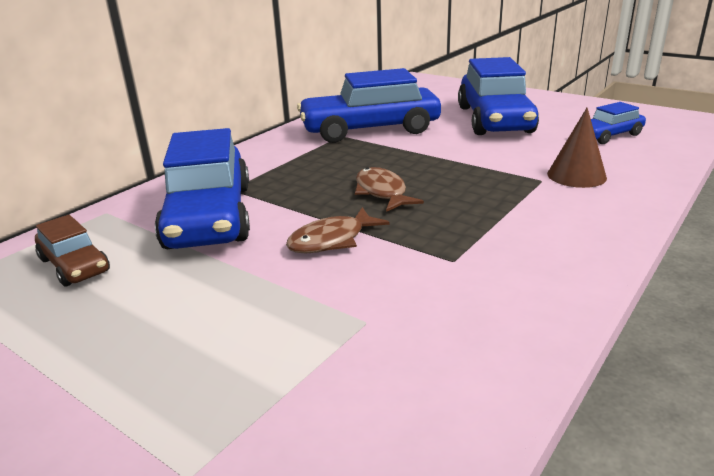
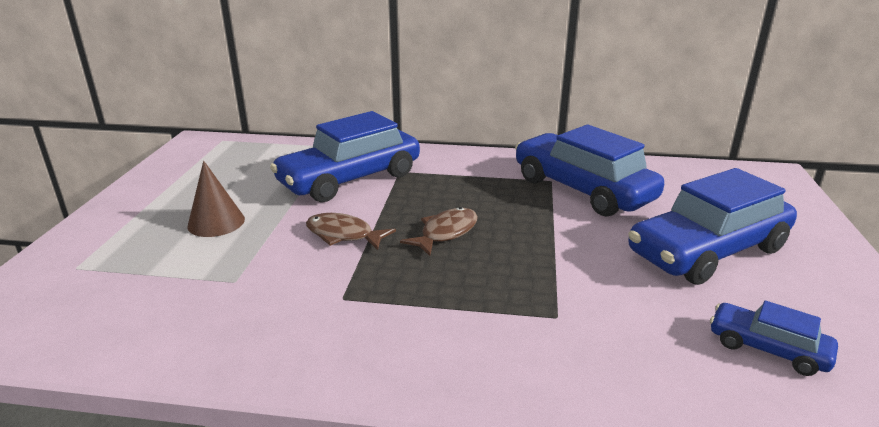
camera: 60 degrees right, 0 degrees up
(74, 265) = (262, 163): brown car -> none
(576, 175) = (595, 340): brown cone -> brown cone (216, 222)

